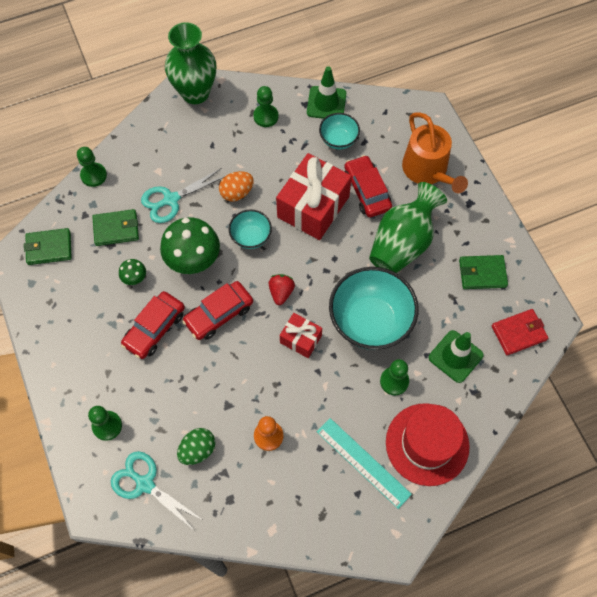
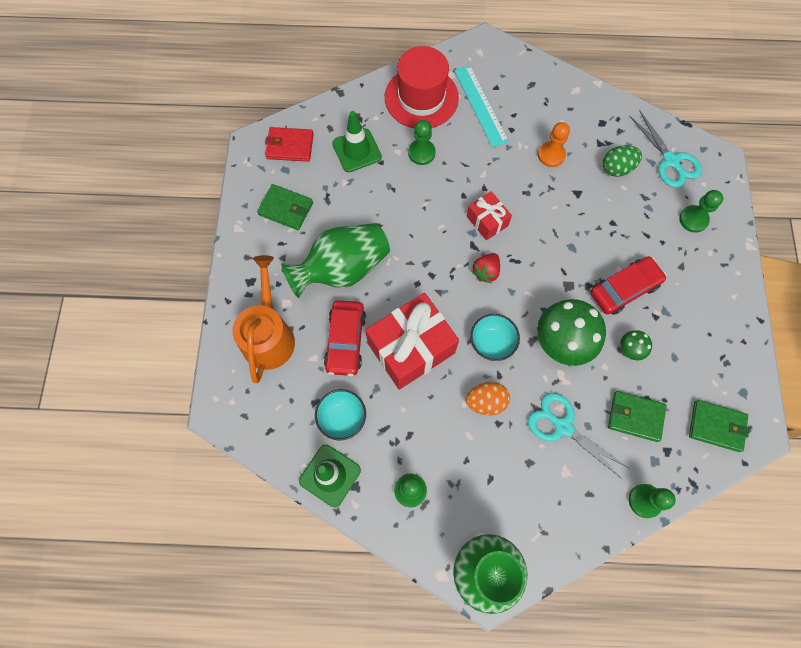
camera: 155 degrees left, 5 degrees up
(171, 199) = (563, 426): turquoise scissors -> turquoise scissors turned 135 degrees counterclockwise
(219, 314) = (555, 276): red car -> none
(370, 321) = (415, 210): turquoise bowl -> none

